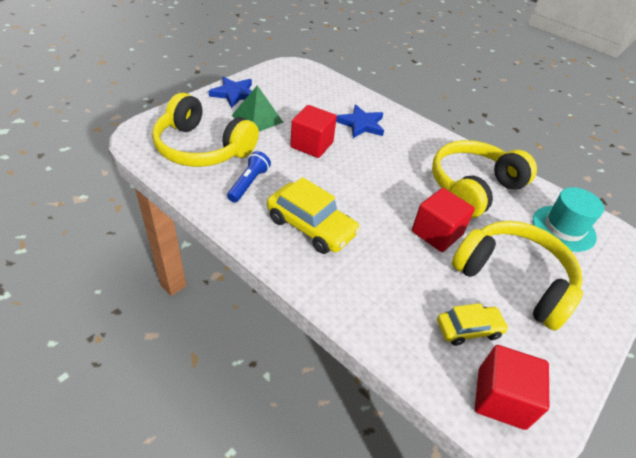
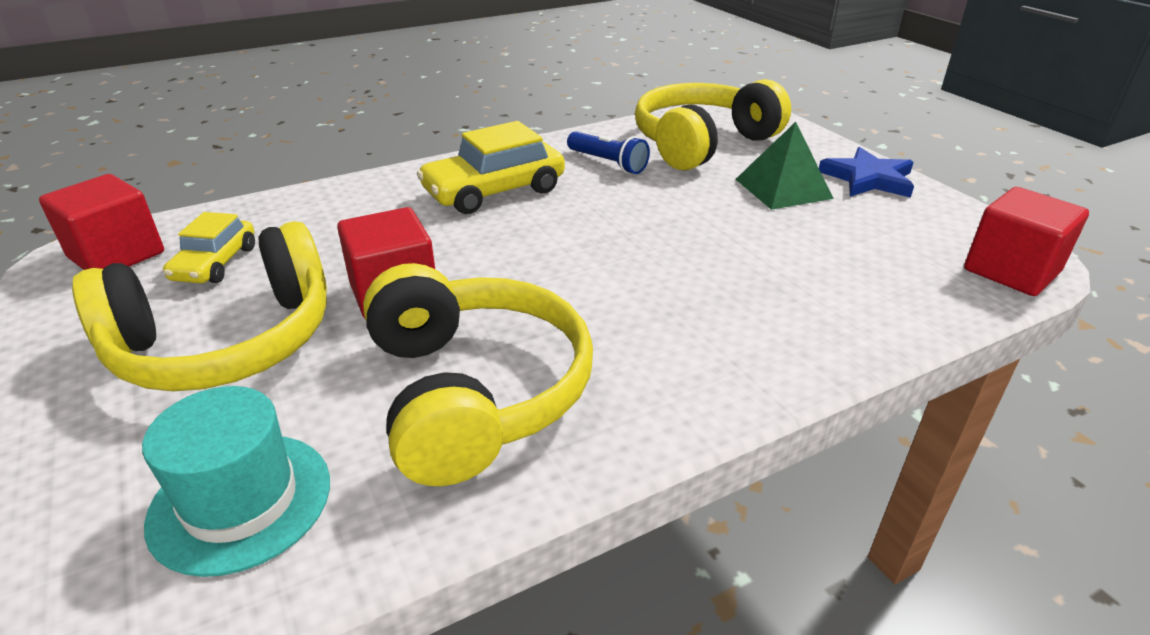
camera: 115 degrees right, 10 degrees down
(312, 145) = (692, 224): red cube -> red cube (1011, 271)
(361, 124) = (761, 294): blue star -> none

